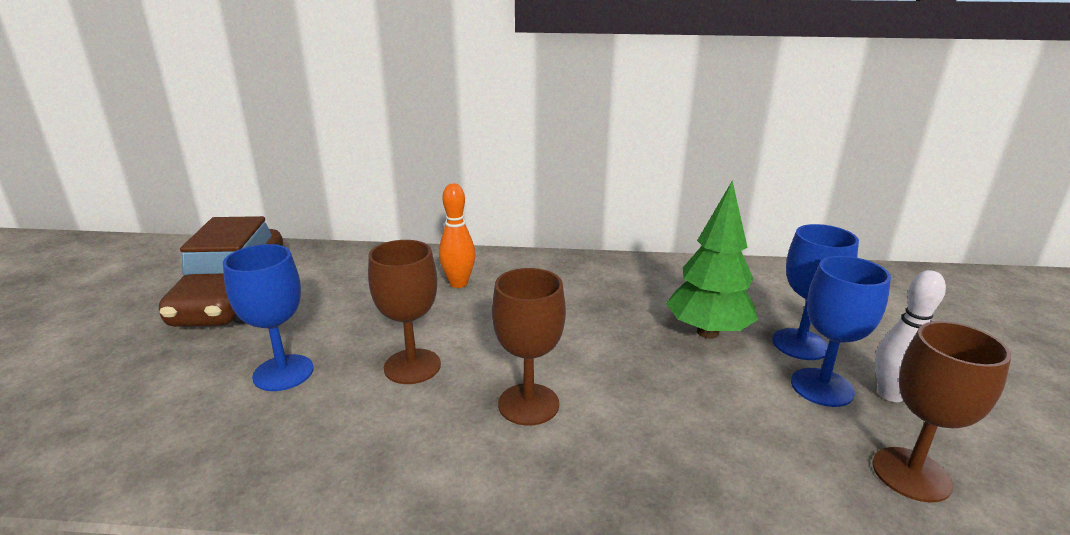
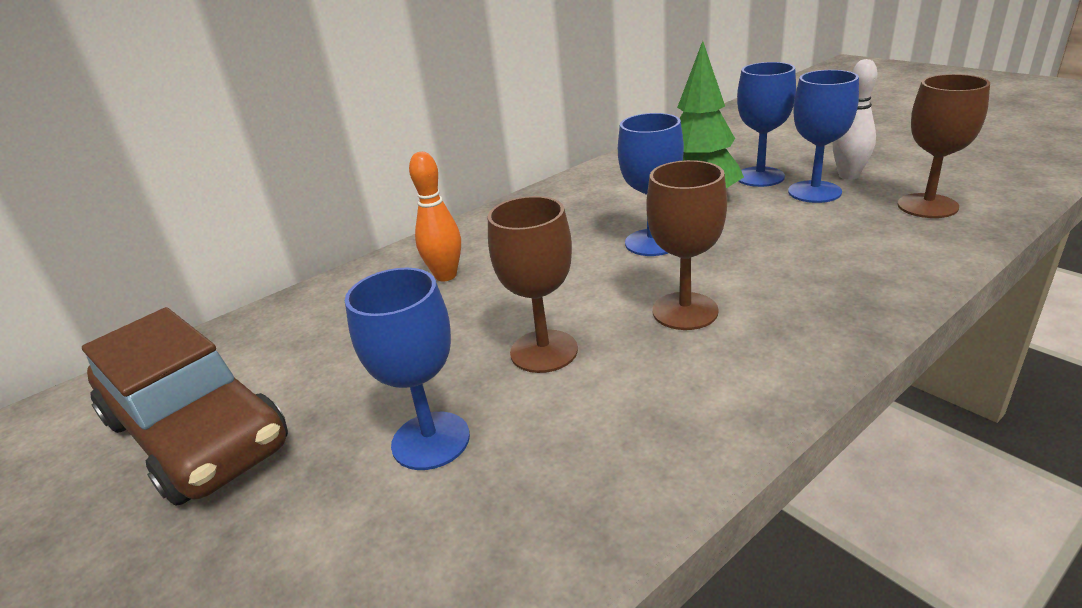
camera: 40 degrees left, 5 degrees up
(608, 342) = (652, 243): none -> blue goblet

